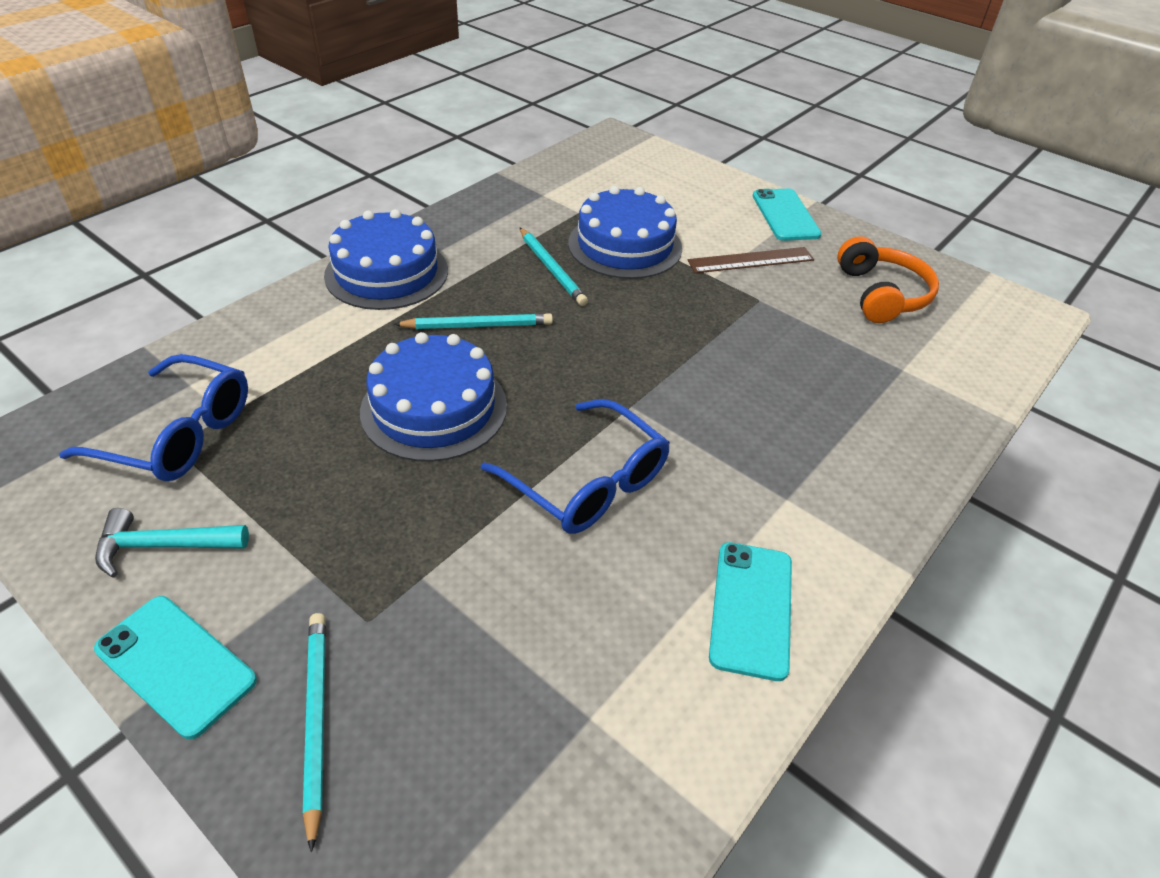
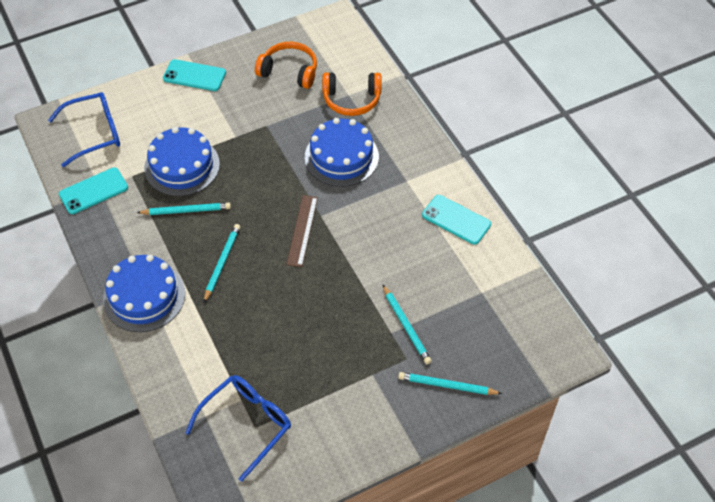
camera: 65 degrees left, 10 degrees up
(163, 546) = (327, 436): turquoise hammer -> none
(175, 665) = (399, 435): turquoise phone -> turquoise phone (93, 191)
(434, 408) = (282, 301): blue cake -> blue cake (341, 157)
(446, 597) = (406, 326): none -> turquoise pencil
(587, 482) = (363, 252): blue glasses -> blue glasses (94, 133)
(750, 260) = (229, 113): brown ruler -> brown ruler (302, 230)
(897, 376) = (351, 99): none -> orange headphones

